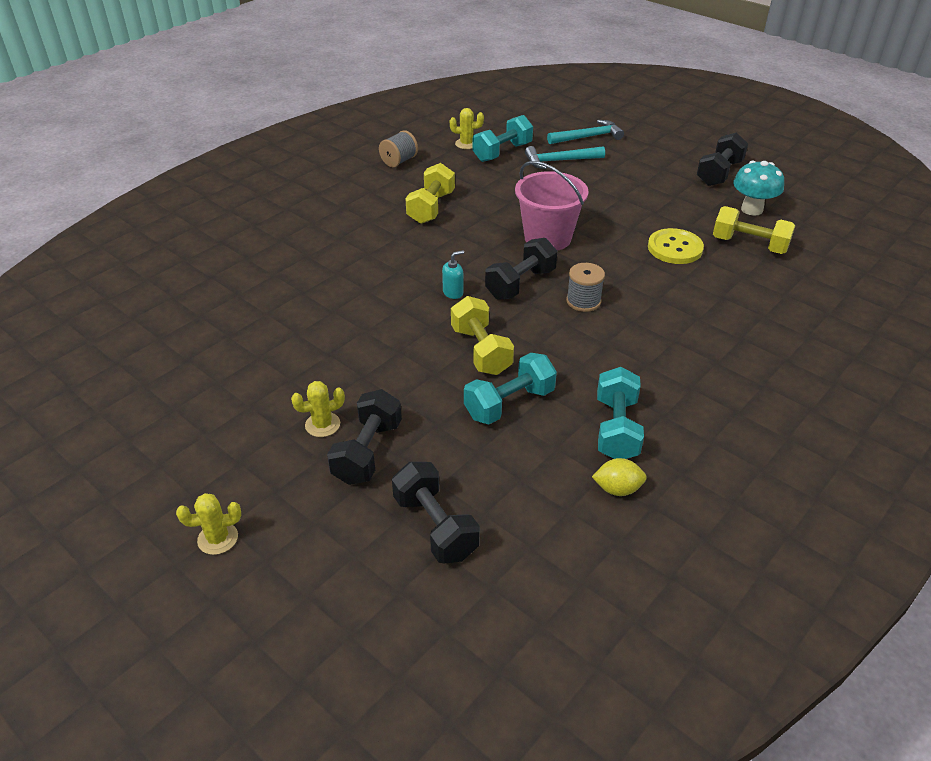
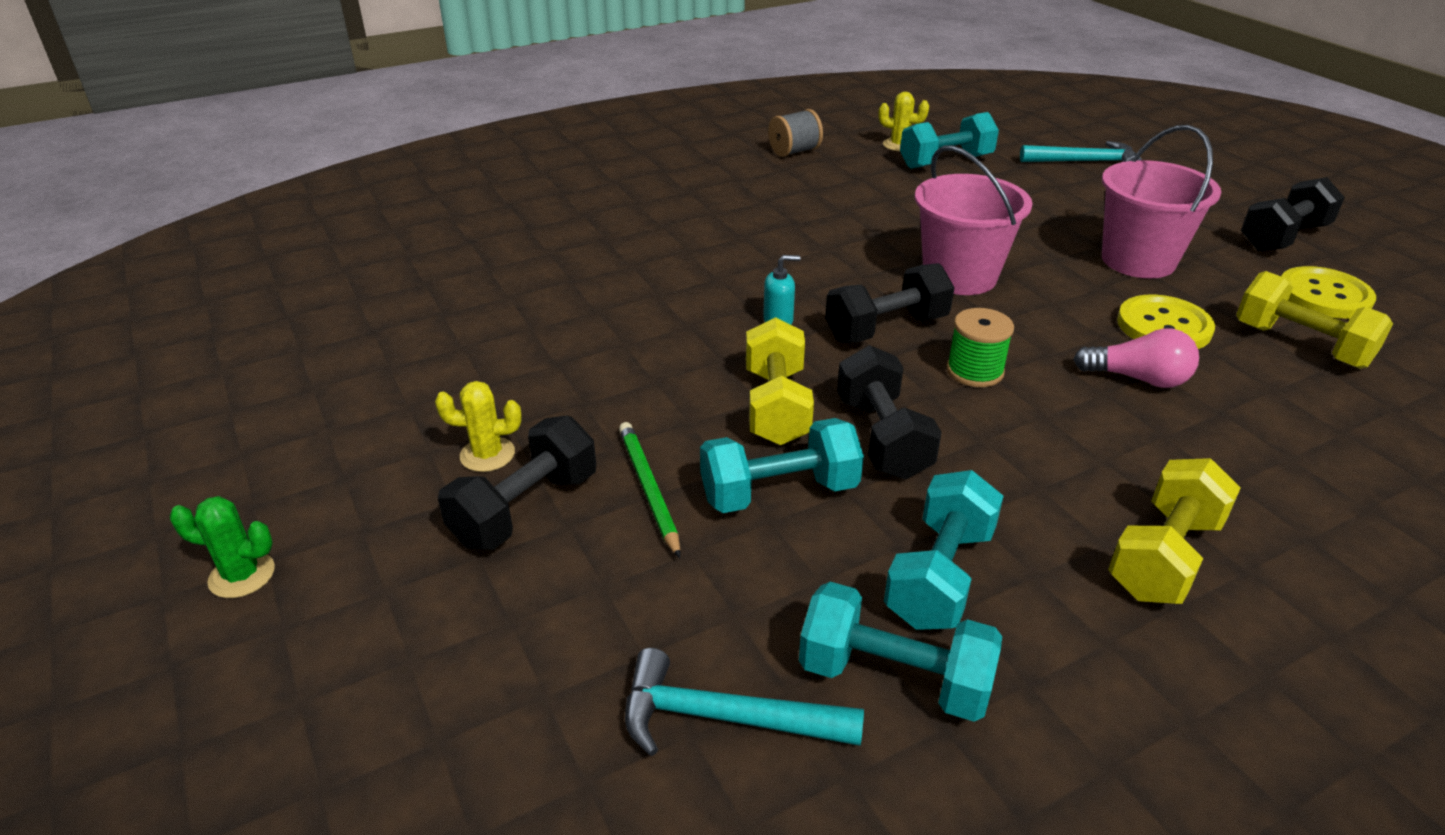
camera: 20 degrees right, 5 degrees down
(218, 538) = (242, 575): yellow cactus -> green cactus
(431, 208) = (807, 211): yellow dumbbell -> yellow dumbbell (1164, 557)
(434, 421) = (649, 489): none -> green pencil
(435, 527) = (556, 651): black dumbbell -> black dumbbell (882, 438)
(559, 161) = (1026, 184): turquoise hammer -> turquoise hammer (724, 717)
(583, 301) = (974, 371): grey spool -> green spool
(617, 489) = (894, 678): yellow lemon -> turquoise dumbbell
(645, 205) = (1138, 260): none -> pink bucket
(673, 285) = (1138, 378): none -> pink light bulb
(752, 209) = (1324, 295): turquoise mushroom -> yellow button

